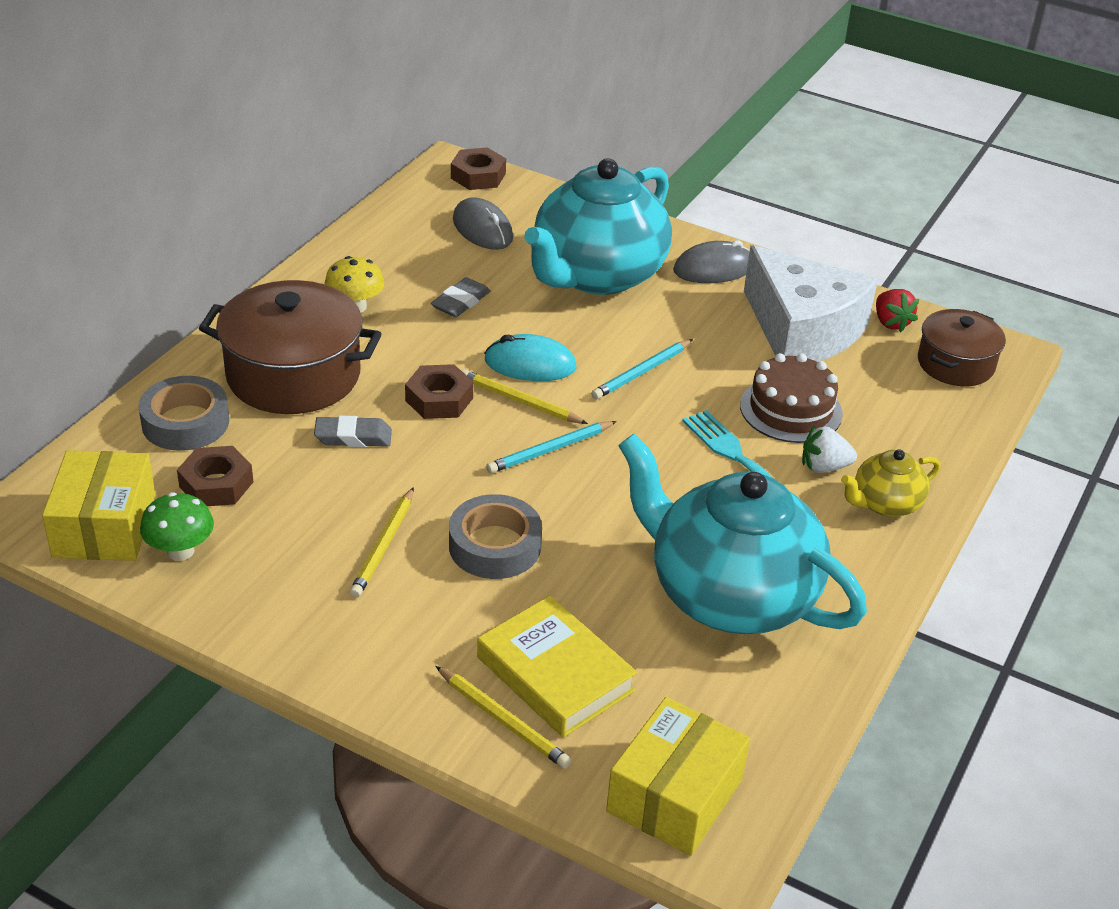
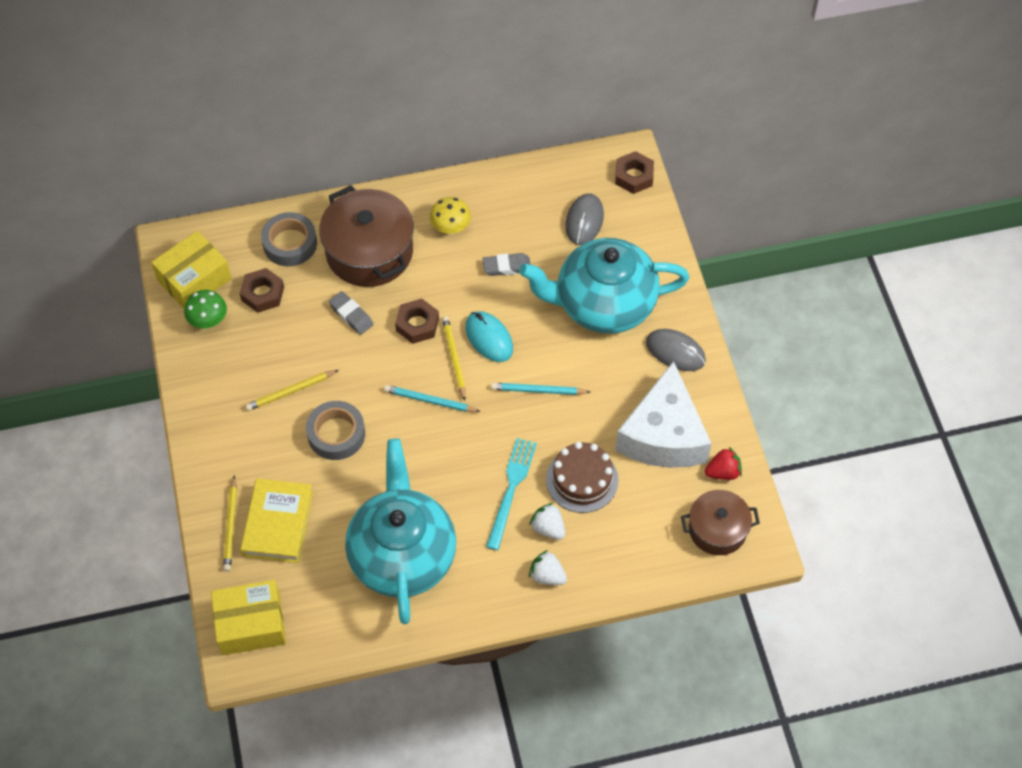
camera: 50 degrees right, 20 degrees up
(885, 504) = (547, 575): yellow teapot -> white strawberry
(891, 323) = (723, 472): red strawberry -> red strawberry turned 135 degrees counterclockwise

